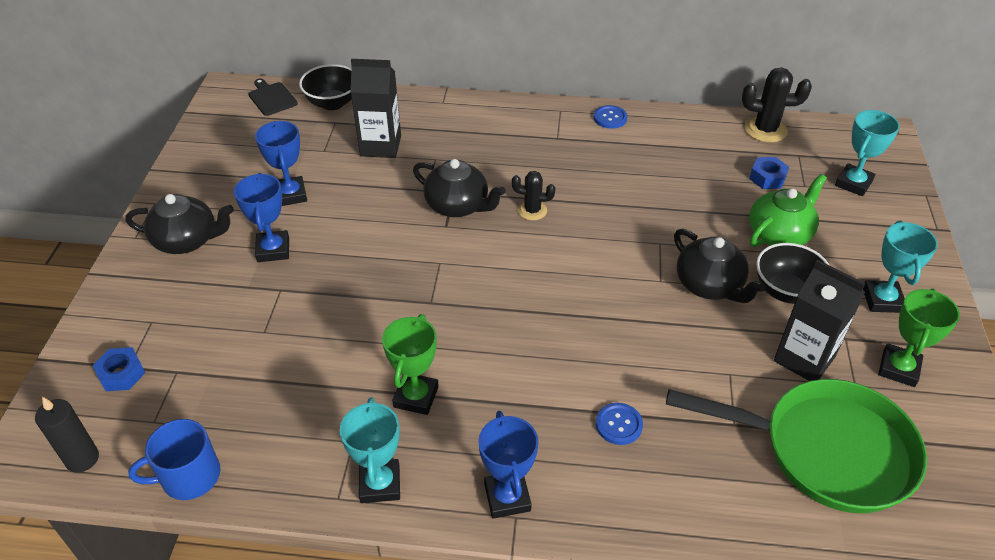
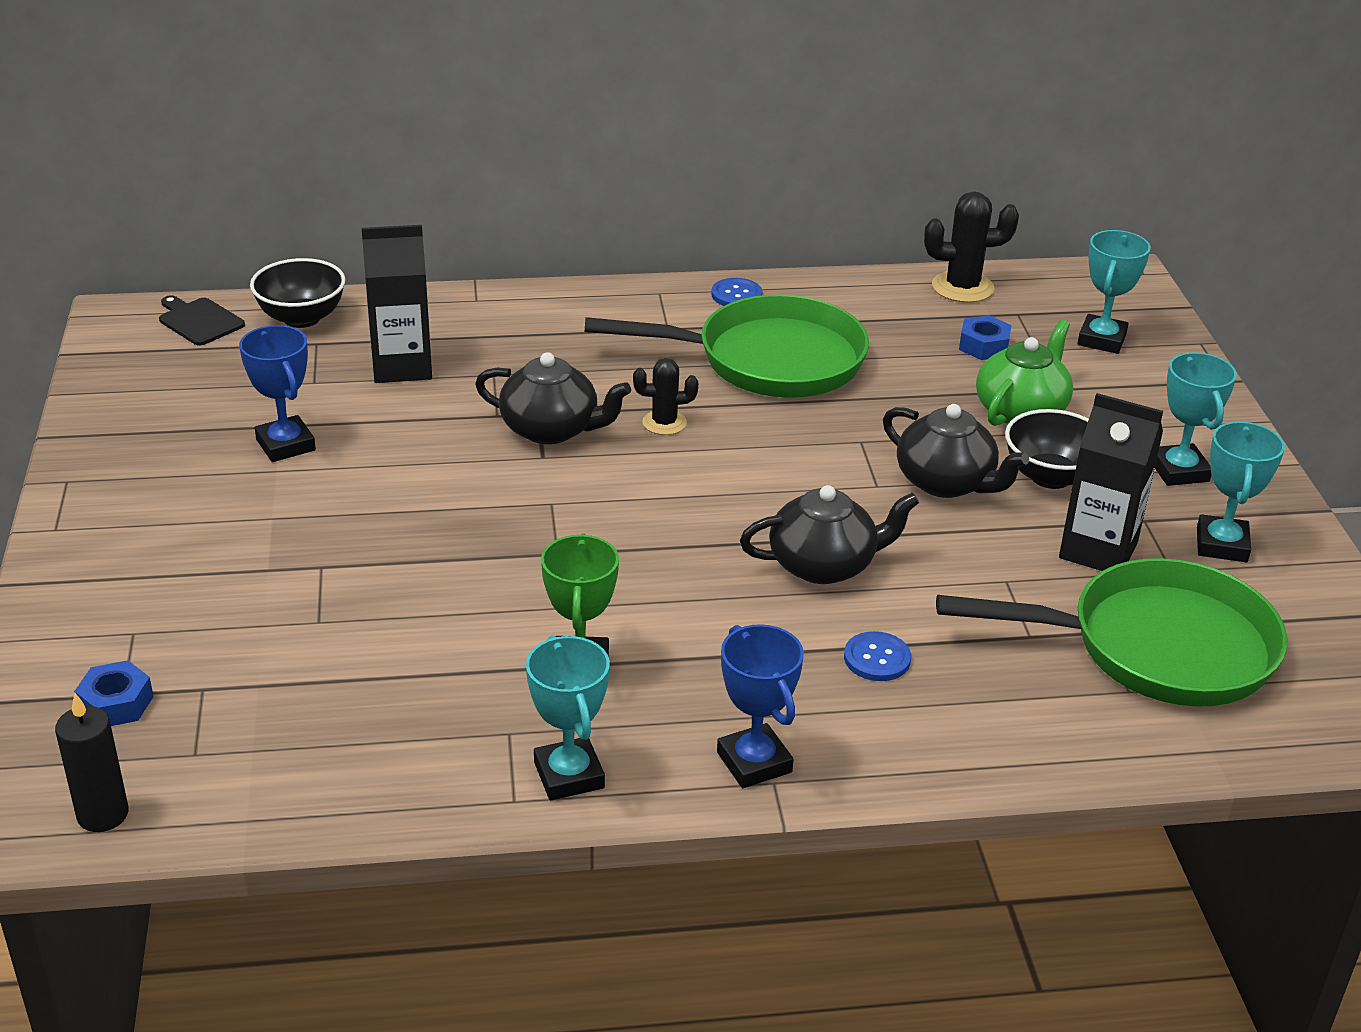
camera: 15 degrees left, 10 degrees down
(187, 240) = (144, 523): black teapot -> black teapot (824, 565)
(189, 476) = (280, 809): blue mug -> none
(273, 250) = (288, 518): blue trophy -> none
(616, 171) = (769, 360): none -> green pan
(898, 368) = (1221, 545): green trophy -> turquoise trophy

